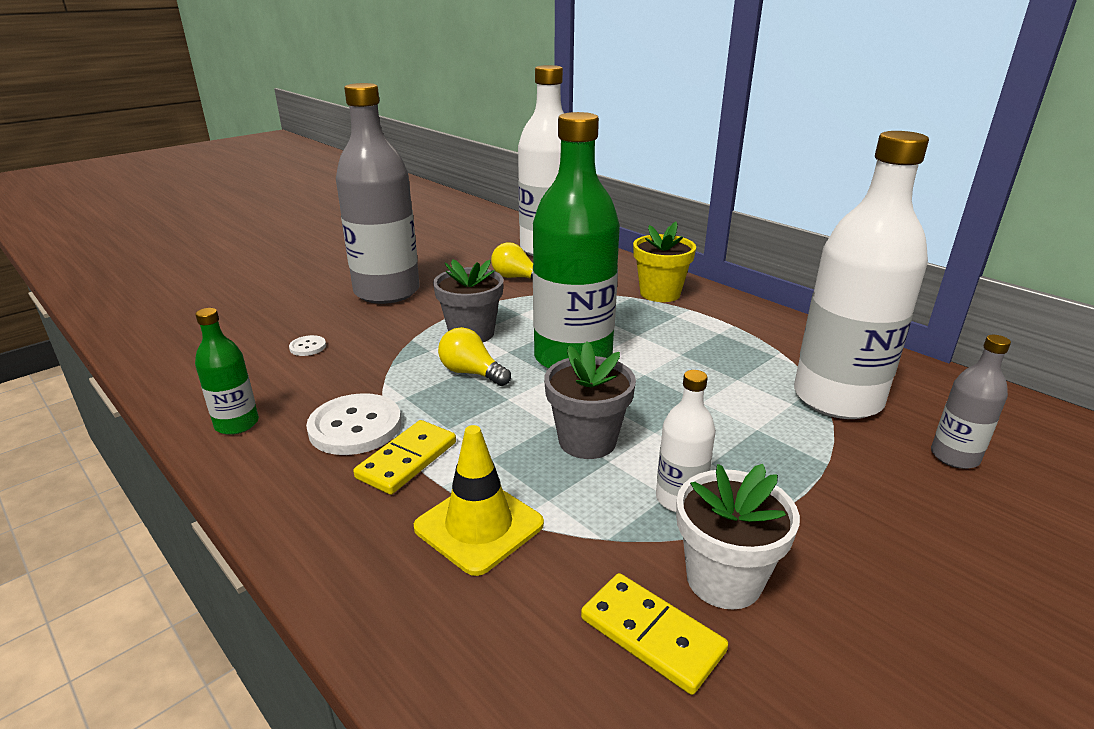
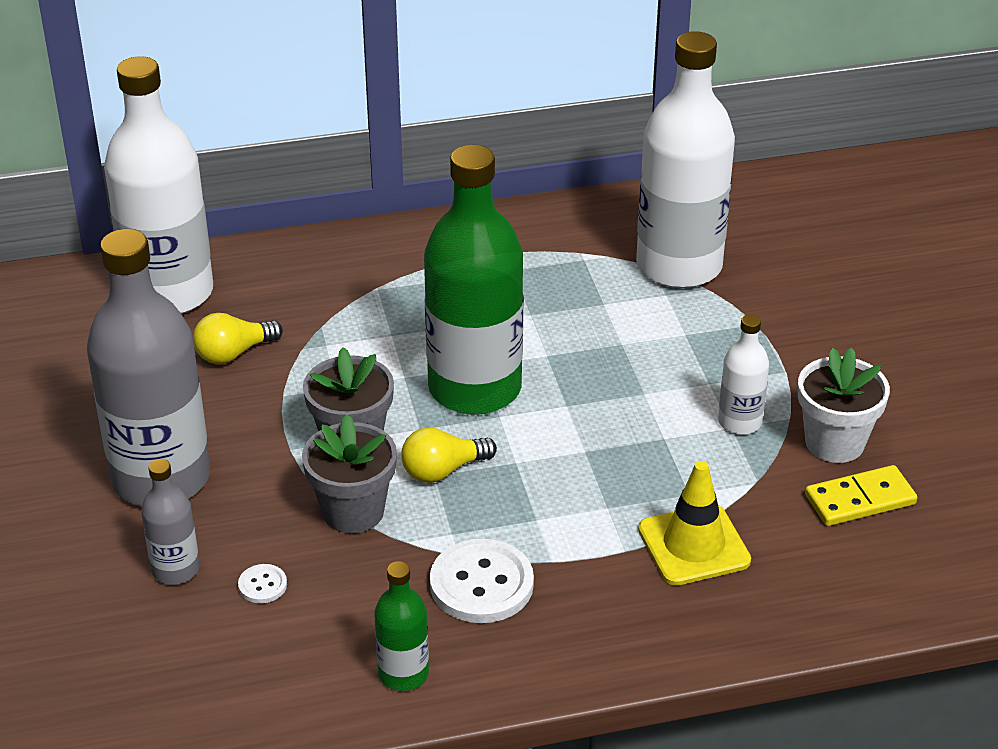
camera: 60 degrees left, 10 degrees up
(407, 460) = (568, 562): yellow domino -> none
(587, 441) = (626, 439): grey flower pot -> grey flower pot (353, 511)
(660, 293) = (388, 264): yellow flower pot -> none
(954, 456) = (794, 258): grey bottle -> grey bottle (175, 569)

